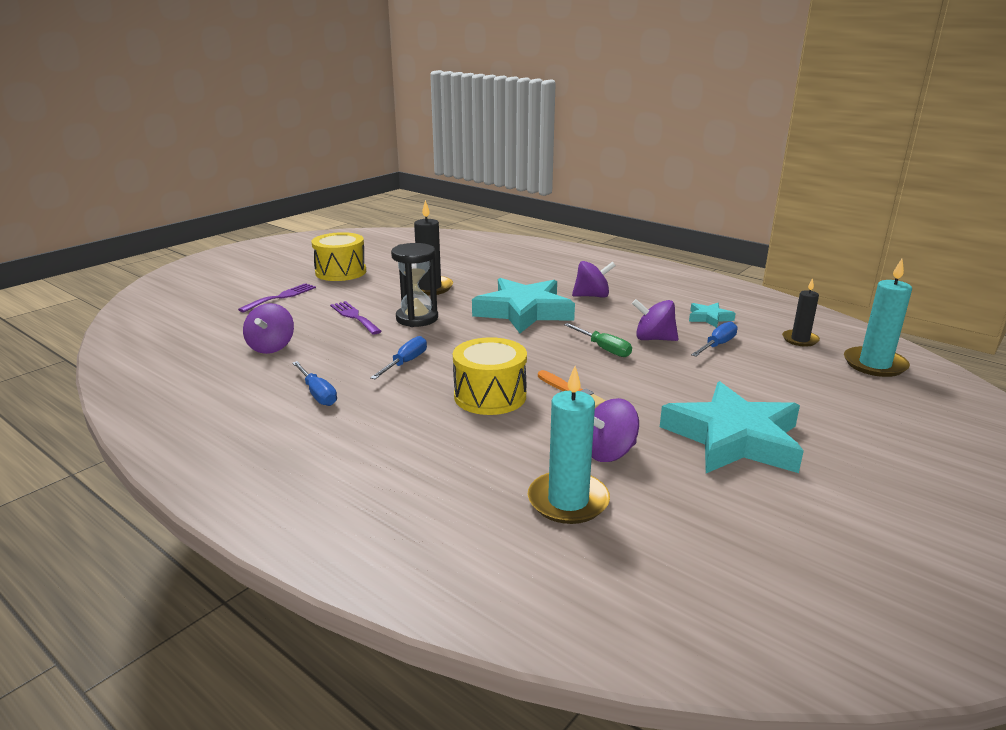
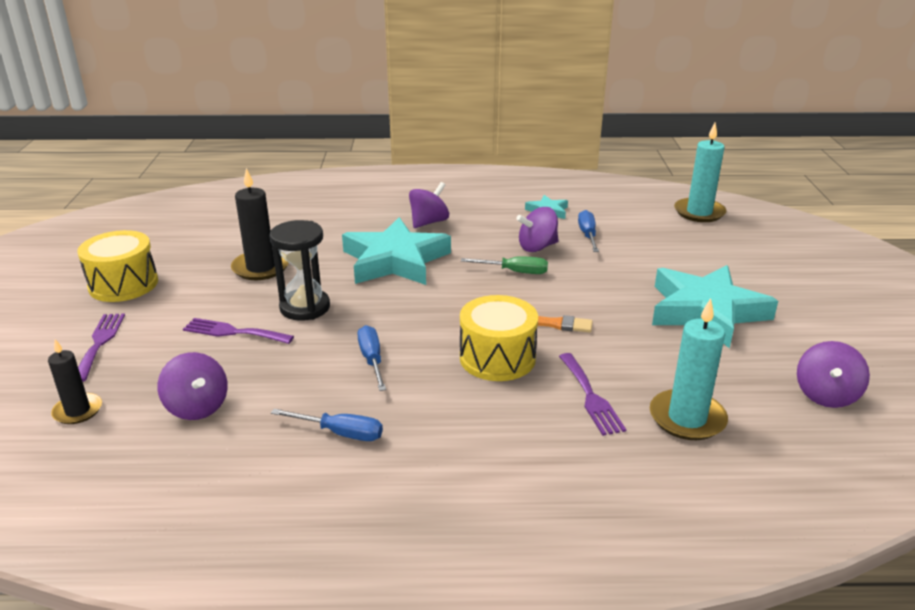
camera: 40 degrees left, 5 degrees up
(515, 450) = (590, 397): none -> purple fork
(609, 453) = (653, 364): purple spinning top -> purple spinning top (826, 395)
(800, 340) = (631, 208): black candle -> black candle (78, 411)

